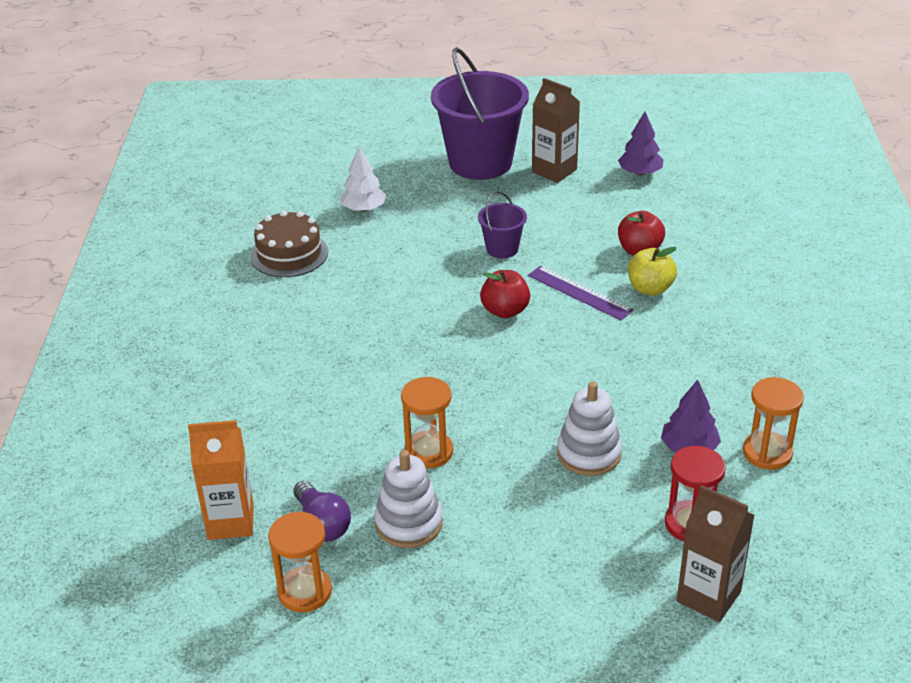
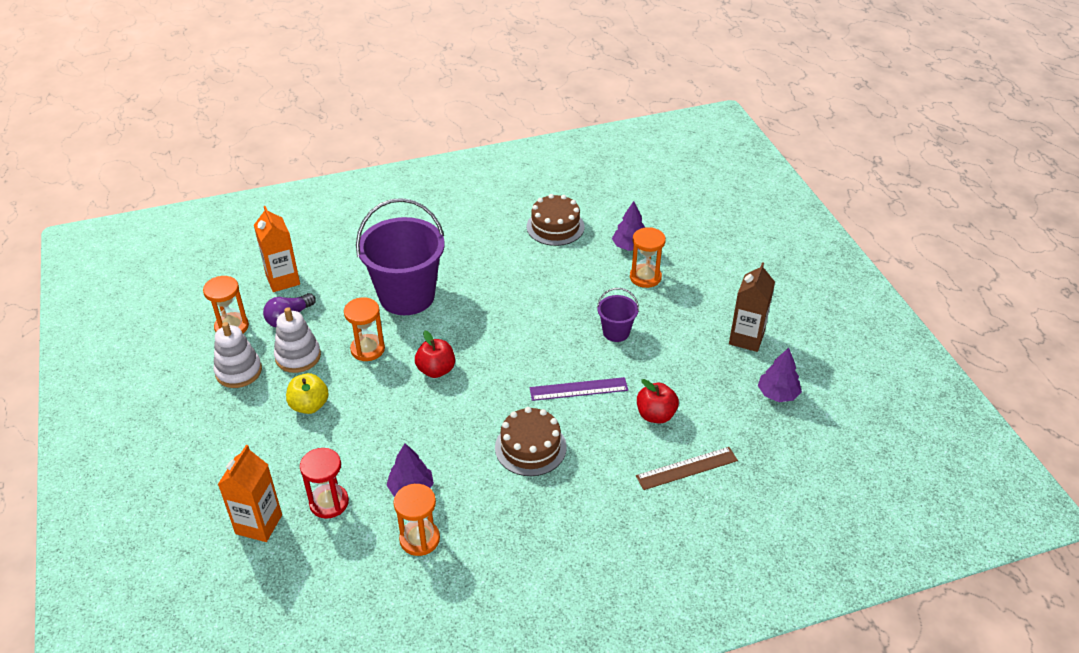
camera: 70 degrees right, 5 degrees up
(364, 209) = (630, 246): white tree -> purple tree
(423, 210) = (645, 277): none -> orange hourglass
(480, 162) = (731, 292): purple bucket -> purple bucket (407, 296)
(505, 311) = (537, 352): red apple -> red apple (436, 370)
(579, 293) = (578, 389): purple ruler -> purple ruler turned 60 degrees clockwise
(589, 454) = (388, 432): white stacking toy -> white stacking toy (238, 371)
(650, 289) = (604, 431): yellow apple -> yellow apple (309, 405)
(655, 344) = (530, 447): none -> brown cake
(708, 596) = (259, 524): brown carton -> orange carton
(719, 248) = (687, 468): none -> brown ruler

